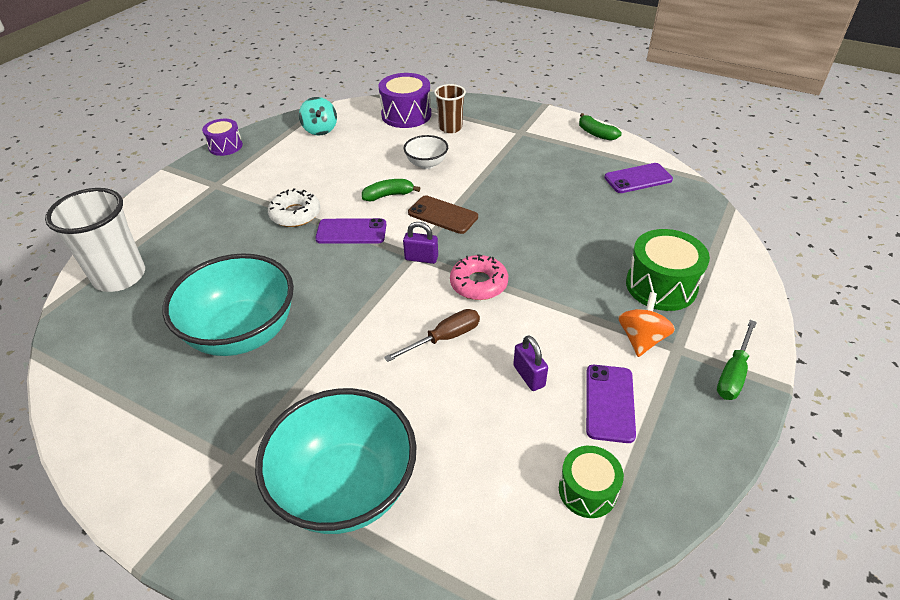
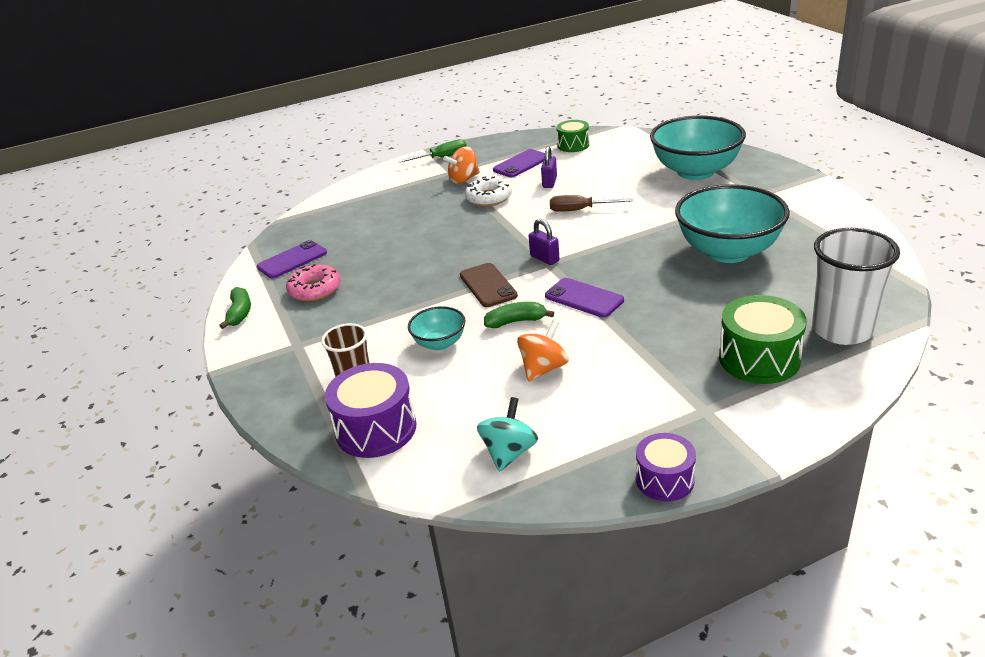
camera: 140 degrees left, 10 degrees down
(295, 214) = (626, 335): white donut -> white donut (488, 198)
(338, 173) = (543, 368): none -> orange spinning top
(388, 195) = (516, 321): green banana -> green banana turned 150 degrees clockwise
(426, 164) = (439, 343): white bowl -> turquoise bowl
(478, 283) = (521, 230): pink donut -> pink donut (315, 289)
(638, 179) = (292, 260): purple phone -> purple phone turned 60 degrees counterclockwise
(661, 285) = (408, 196): green drum -> green drum (759, 359)

